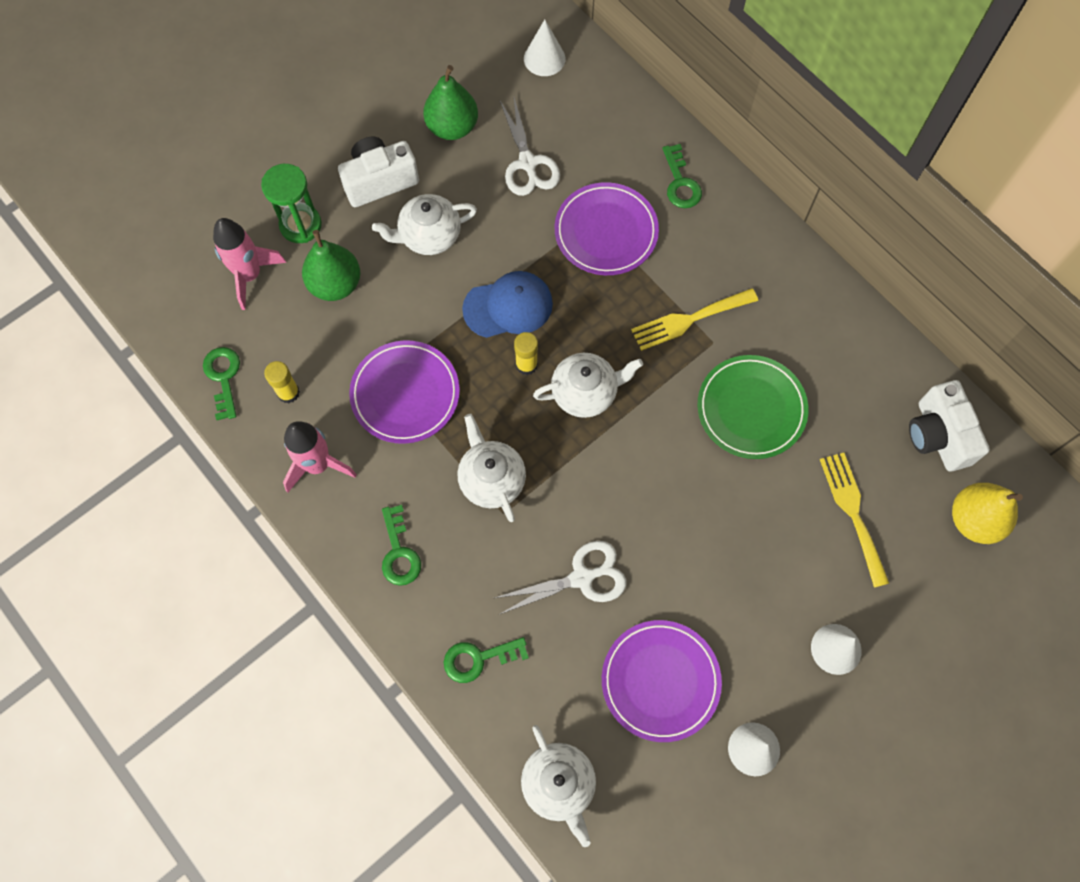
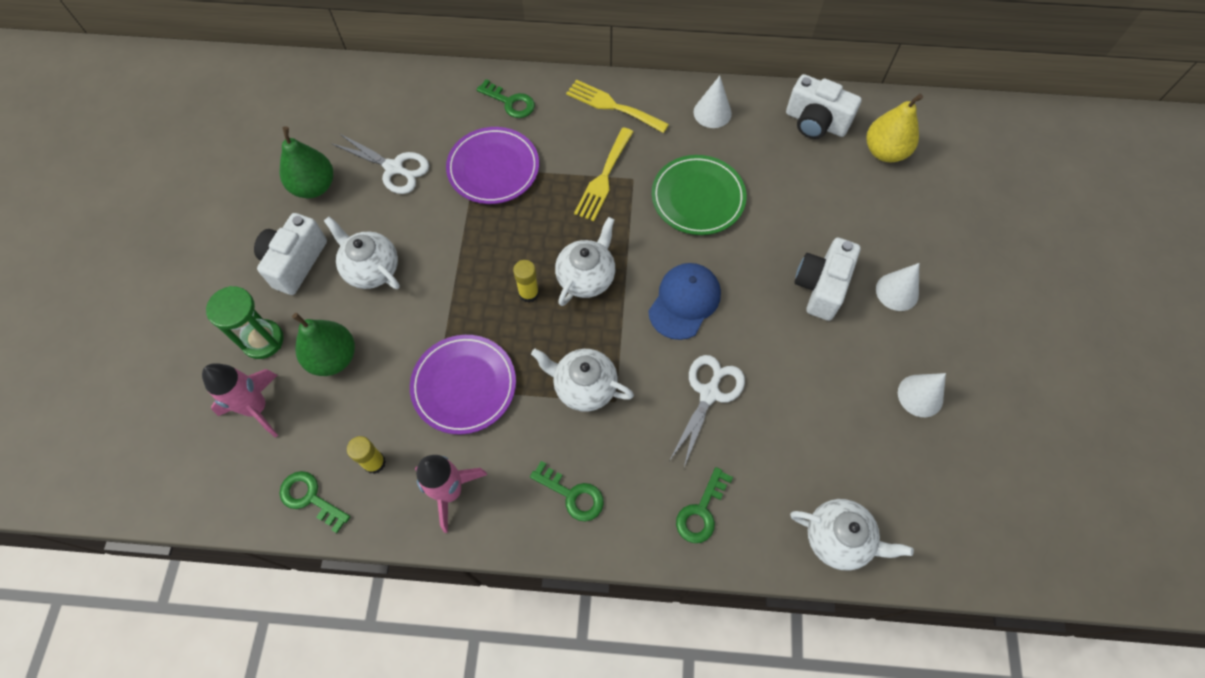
camera: 45 degrees left, 5 degrees down
(429, 236) = (371, 269): white teapot -> white teapot turned 105 degrees clockwise
(508, 306) = (476, 267): blue cap -> blue cap (684, 302)
(544, 58) = (337, 96): white cone -> white cone (712, 112)
(660, 681) = (825, 410): purple plate -> none
(772, 582) = (821, 287): none -> white camera
(853, 512) = (819, 205): yellow fork -> yellow fork (612, 106)

